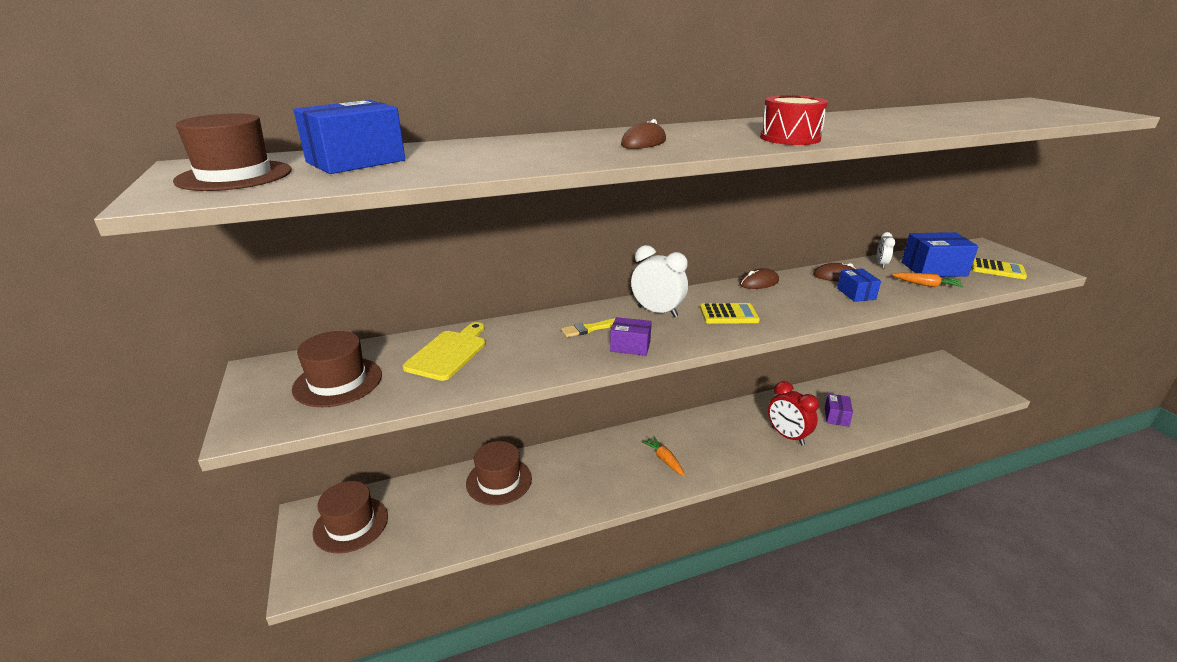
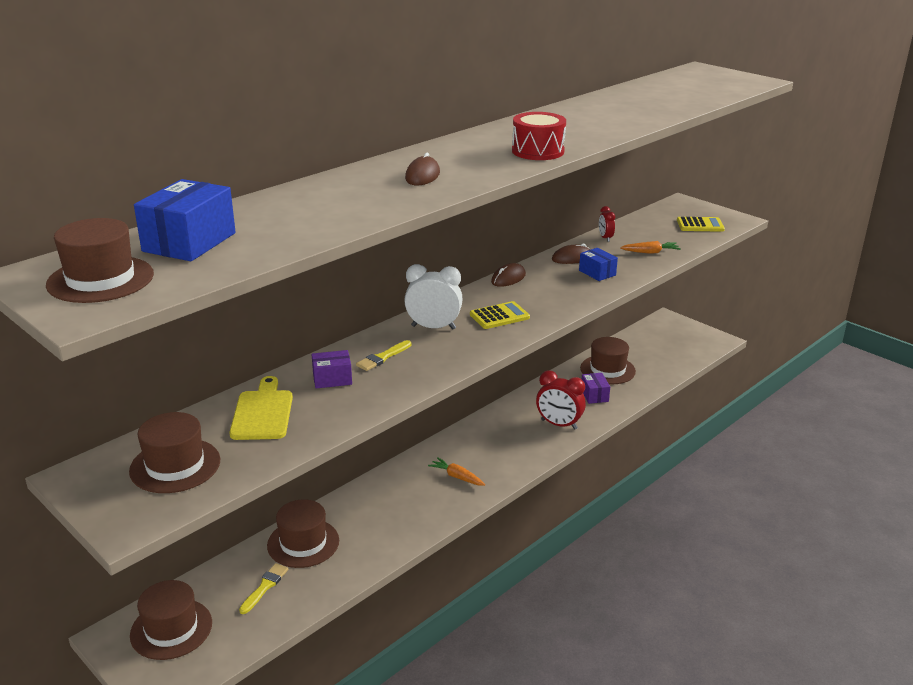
camera: 25 degrees left, 0 degrees up
(444, 511) = (265, 587): none -> yellow brush
(630, 346) = (431, 366): purple box -> purple box (332, 379)
(860, 395) = (607, 370): none -> brown hat
(881, 264) = (605, 238): white clock -> red clock
(933, 269) = (650, 234): blue box -> none

